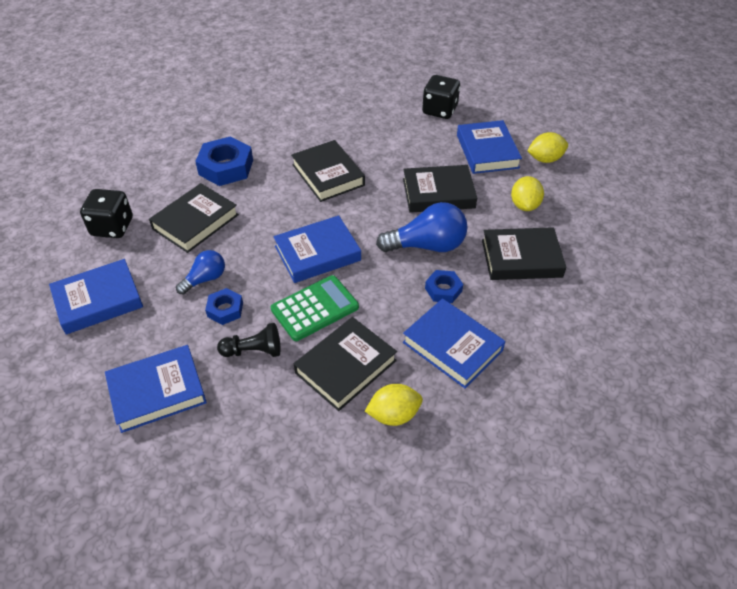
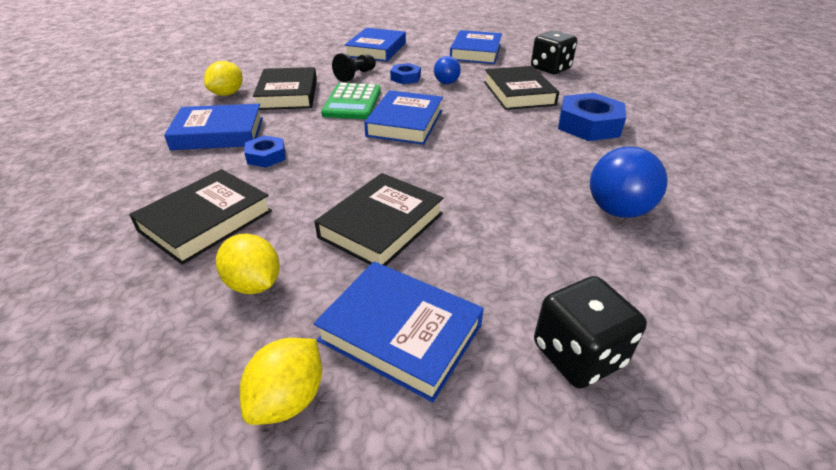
camera: 130 degrees right, 10 degrees down
(328, 175) = (512, 170): black book -> none
(427, 245) = (324, 175): blue light bulb -> blue light bulb (622, 201)

